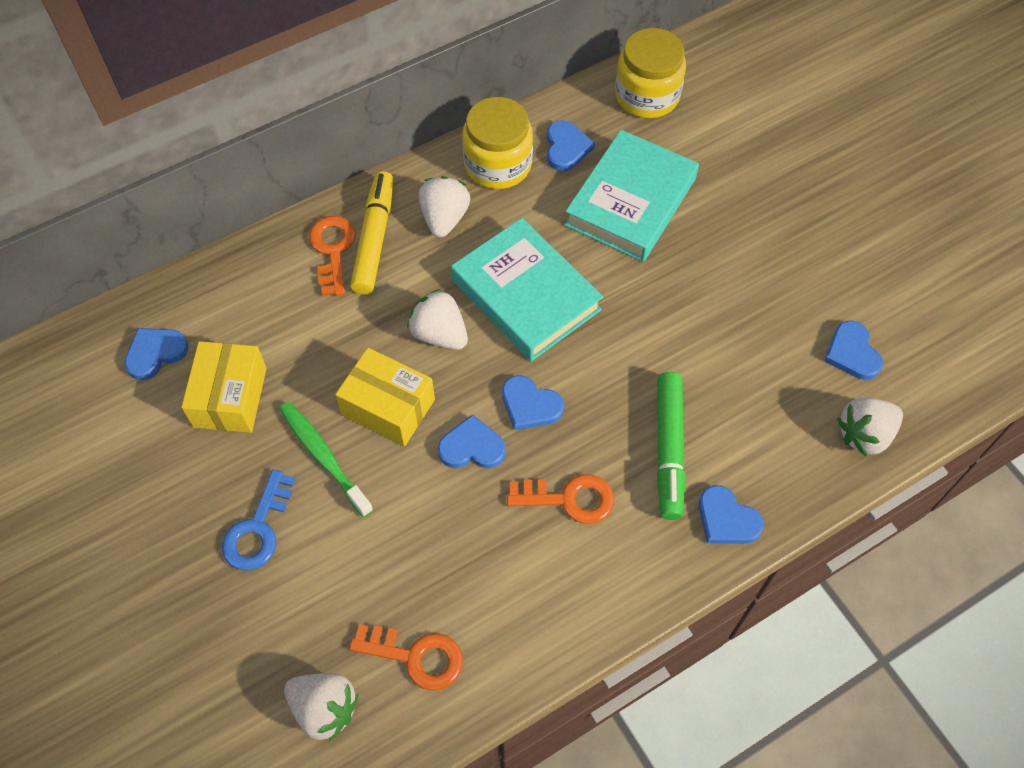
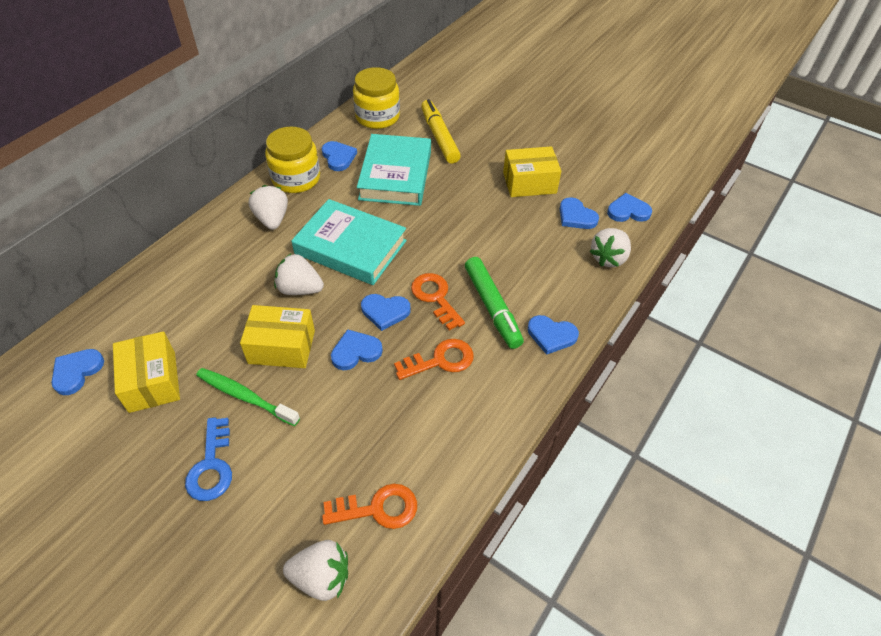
camera: 25 degrees left, 10 degrees down
(333, 250) = (197, 261): orange key -> orange key (435, 297)
(374, 239) = (225, 246): yellow marker -> yellow marker (439, 137)
(812, 276) = (529, 183): none -> yellow box
(933, 371) = (628, 211): none -> blue heart

